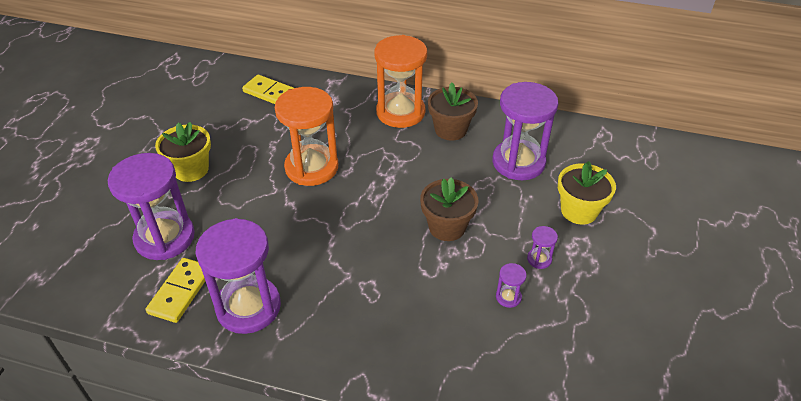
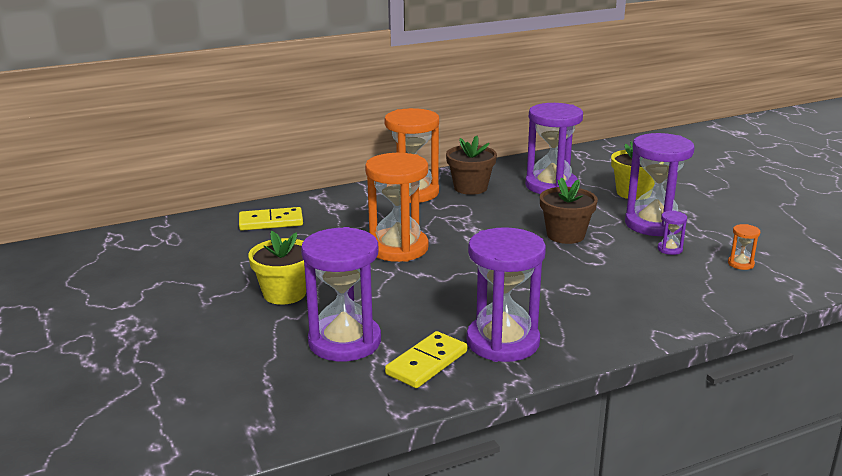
camera: 40 degrees left, 20 degrees down
(181, 292) = (427, 363): yellow domino -> yellow domino turned 60 degrees clockwise
(539, 259) = (653, 224): purple hourglass -> purple hourglass, size x2.47
(545, 355) = (740, 264): none -> orange hourglass

